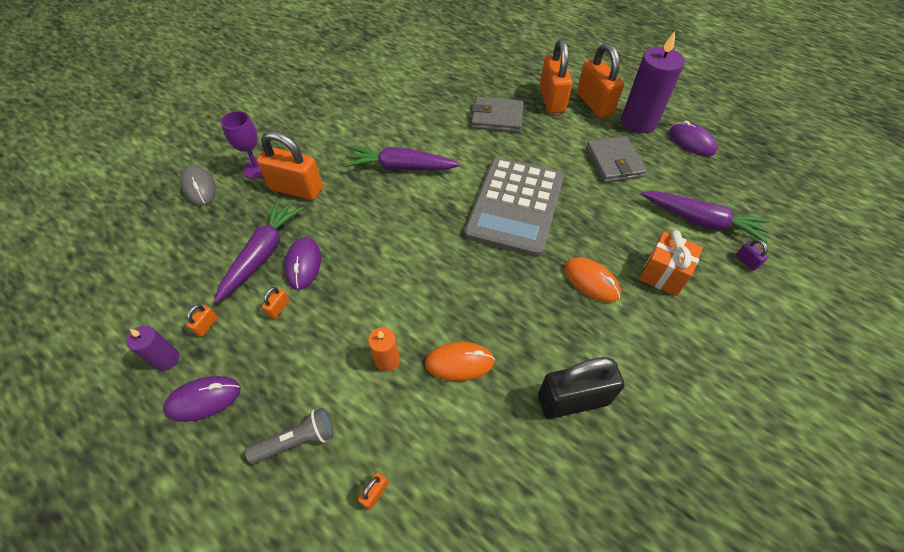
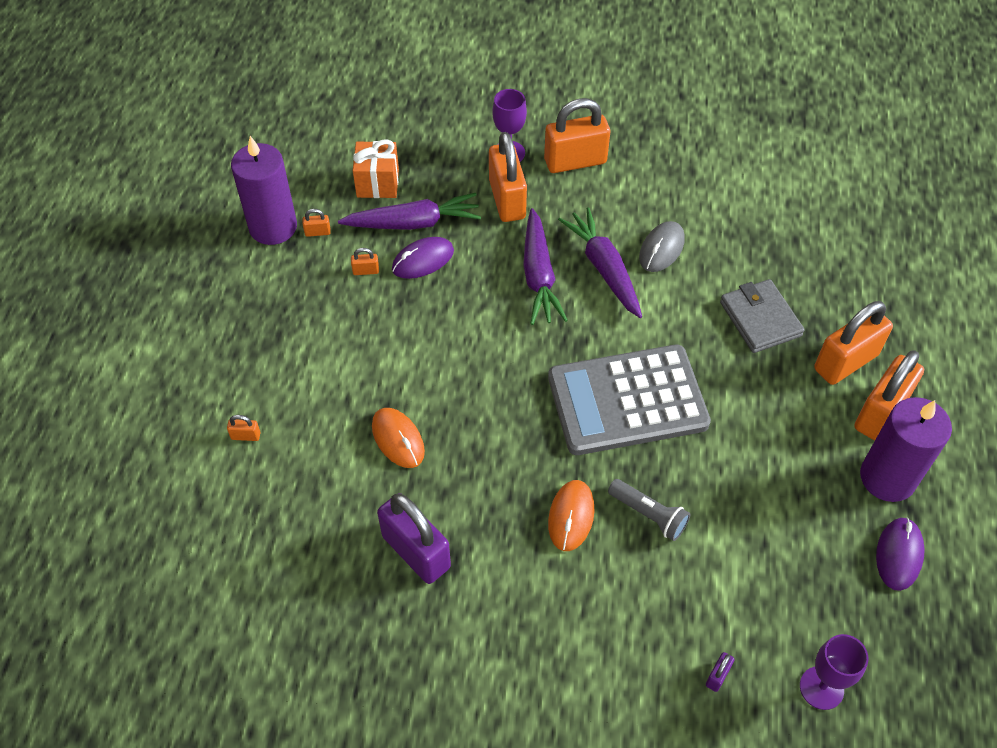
camera: 60 degrees right, 0 degrees up
(166, 359) = (273, 227): purple candle -> purple candle, size x2.00
(199, 187) = (453, 127): grey mouse -> grey mouse (661, 249)
(204, 399) = (255, 275): purple mouse -> none
(297, 441) = (257, 358): grey flashlight -> grey flashlight (648, 515)
(300, 139) = (575, 161): none -> orange padlock
(387, 360) = (366, 381): orange candle -> none
(573, 399) = (416, 551): black padlock -> purple padlock
(614, 162) = (782, 475): grey wallet -> none
(663, 274) = (631, 587): orange gift -> orange gift (378, 183)
(701, 221) = (750, 606): purple carrot -> purple carrot (539, 276)
(769, 216) = (821, 688): none -> purple goblet

